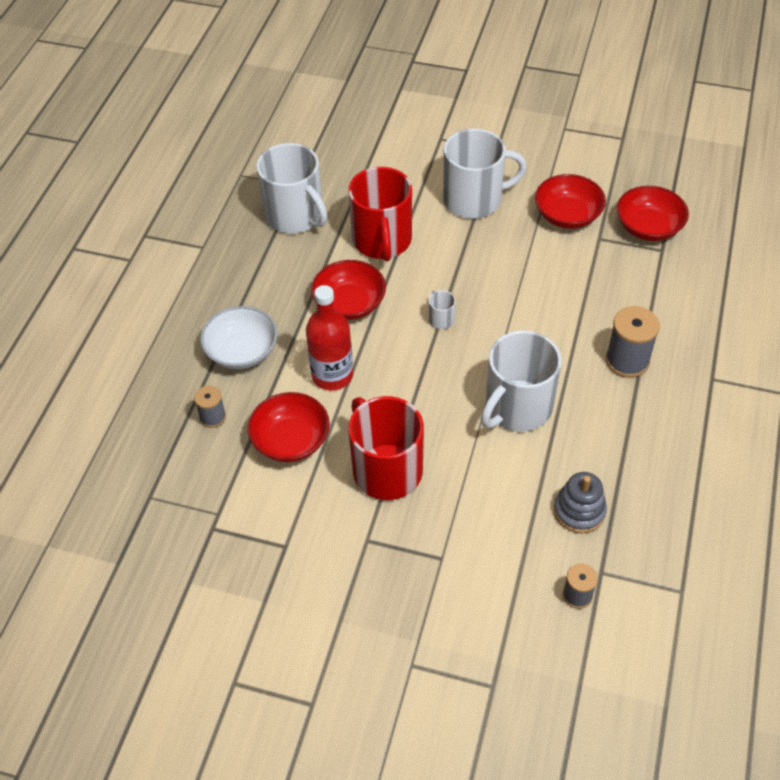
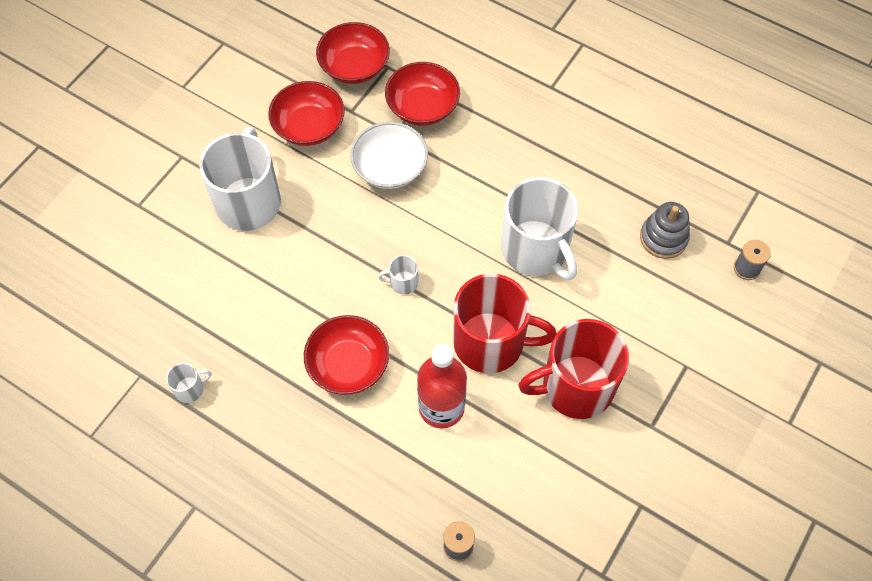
camera: 75 degrees left, 10 degrees up
(242, 351) = (375, 494): white bowl -> white bowl (390, 168)
(291, 440) = (513, 470): red bowl -> red bowl (422, 107)
(295, 216) = (190, 389): white mug -> white mug, size x0.41
(382, 240) = (269, 307): red mug -> red mug (491, 342)
(627, 361) = (510, 142): grey spool -> none

